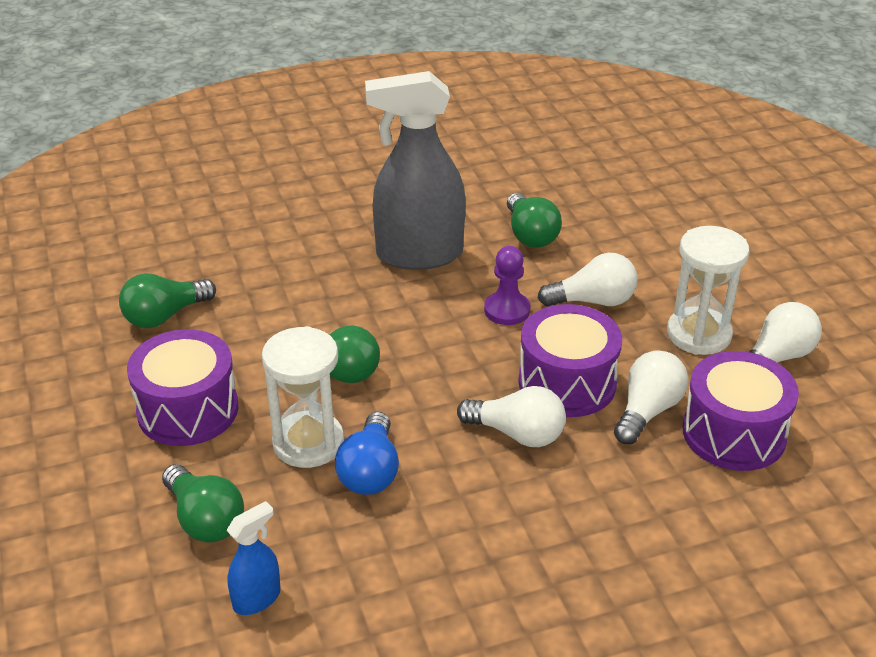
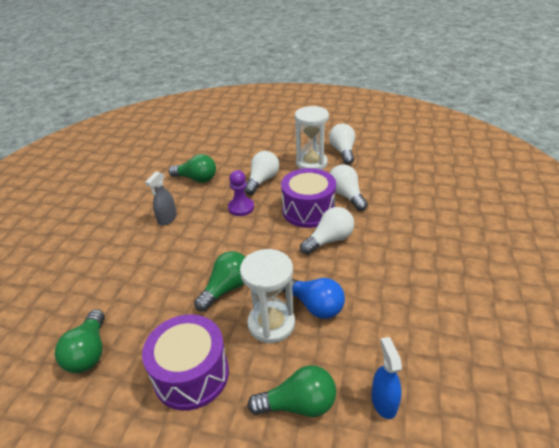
camera: 55 degrees left, 0 degrees up
(419, 255) = (167, 219): grey spray bottle -> grey spray bottle, size x0.45
(734, 433) = (377, 180): purple drum -> none

